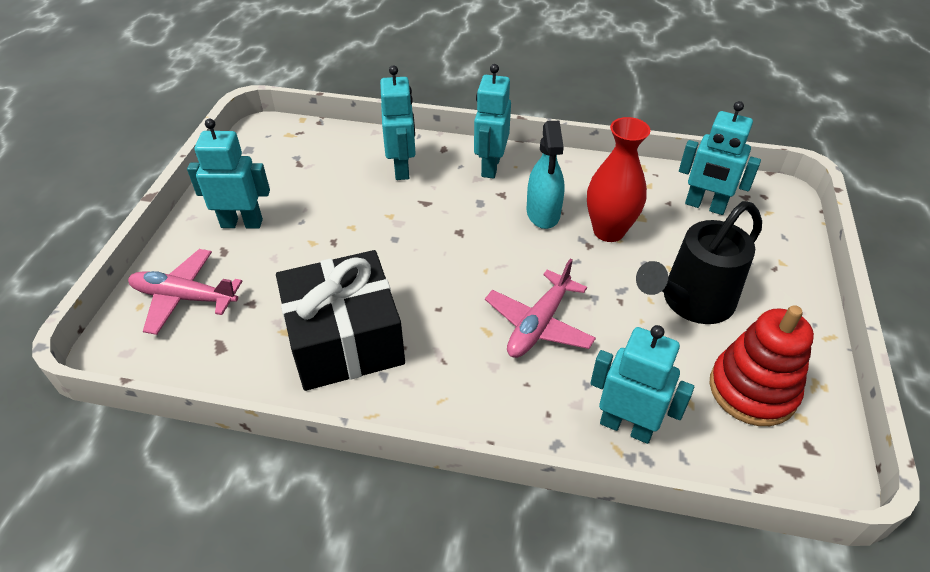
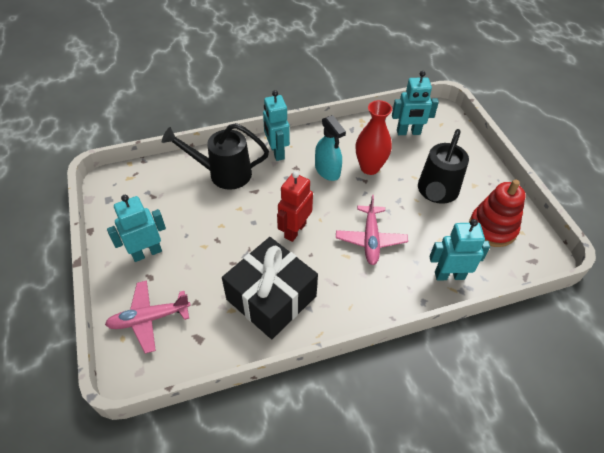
camera: 30 degrees left, 5 degrees up
(402, 168) = (223, 173): turquoise robot -> black watering can
(440, 270) = (295, 230): none -> red robot

